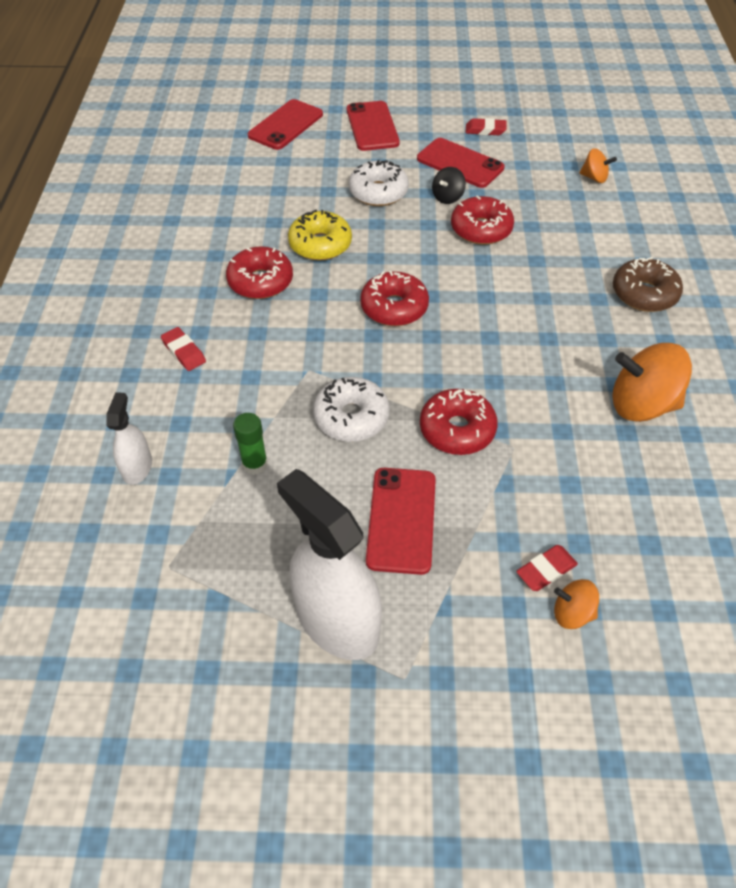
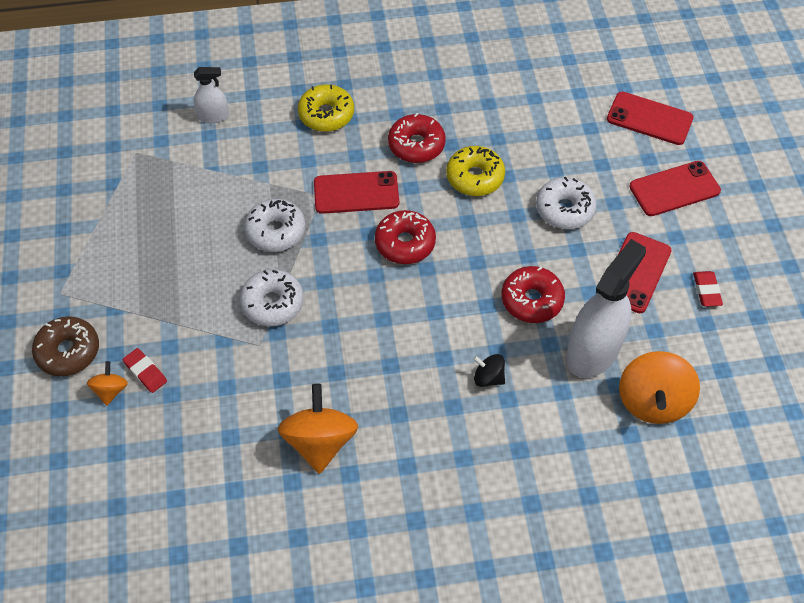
camera: 80 degrees right, 5 degrees up
(184, 352) = (326, 114): red eraser -> yellow donut
(255, 464) = (224, 180): green glue stick -> none
(337, 621) = (100, 250): white spray bottle -> white spray bottle (593, 351)
(401, 520) = (182, 276): red phone -> red phone (356, 193)
(447, 197) = (574, 267): black spinning top -> black spinning top (488, 377)
(457, 429) = (272, 303): red donut -> white donut
(594, 178) = (652, 401): orange spinning top -> orange spinning top, size x1.95
(644, 294) = (469, 448): brown donut -> brown donut (68, 351)

